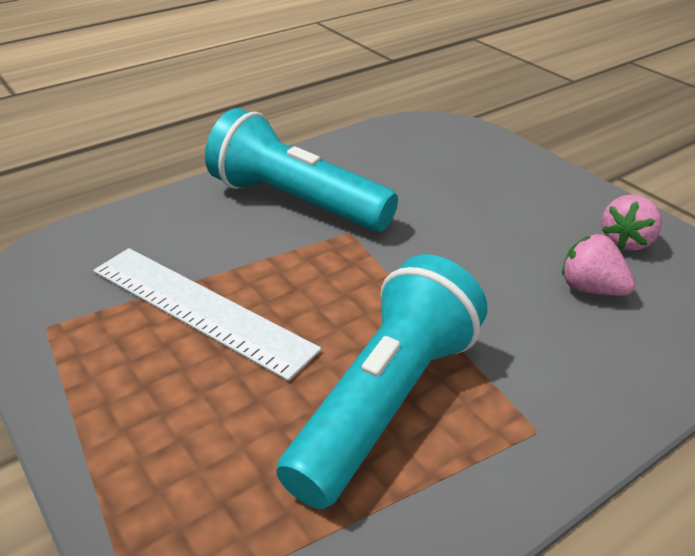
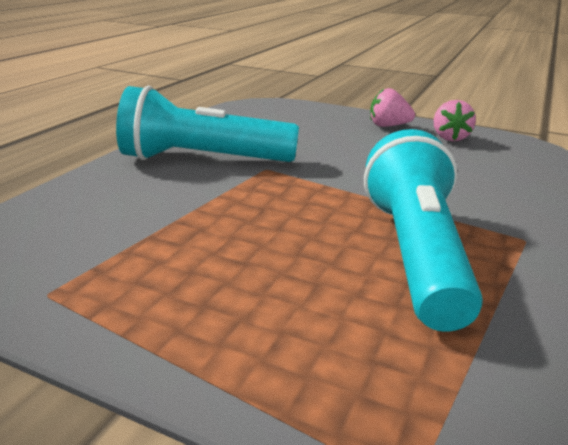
camera: 30 degrees left, 10 degrees down
(200, 308) = (197, 239): white ruler -> none
(591, 288) = (460, 163): pink strawberry -> pink strawberry (388, 126)

